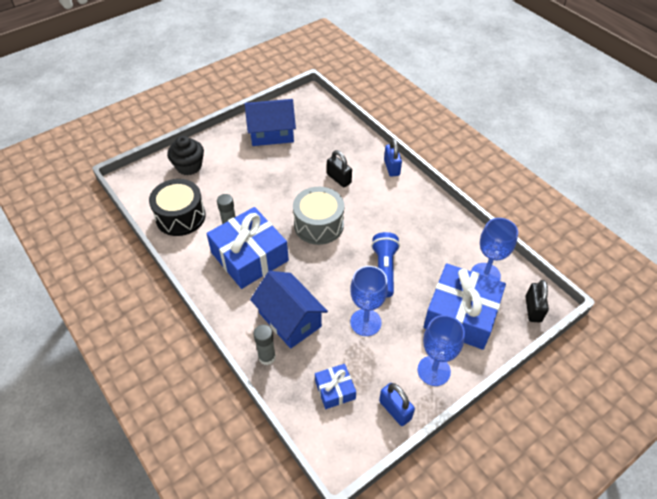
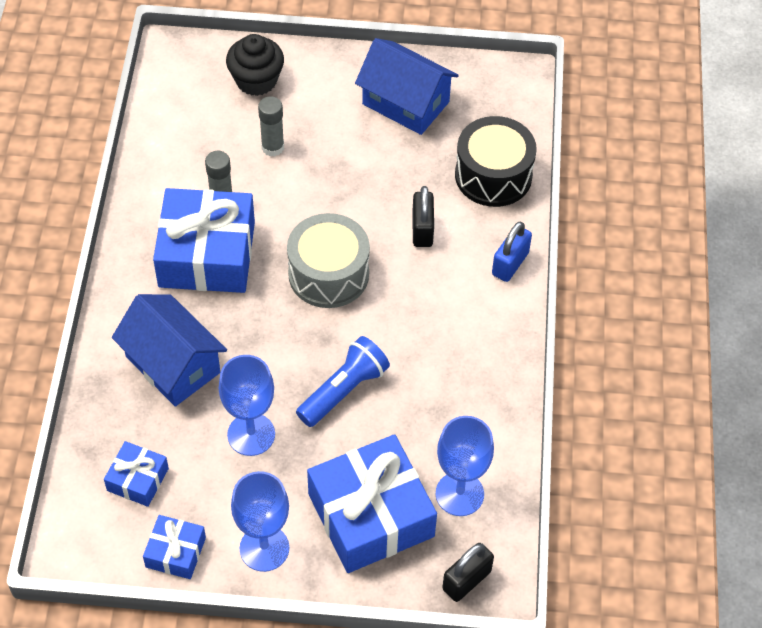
camera: 40 degrees right, 5 degrees up
(180, 217) = (181, 144): black drum -> black drum (493, 175)
(267, 357) = (106, 387): grey glue stick -> grey glue stick (272, 147)
(290, 320) = (172, 365): blue house -> blue house turned 45 degrees counterclockwise
(395, 410) = (175, 552): blue padlock -> blue gift

